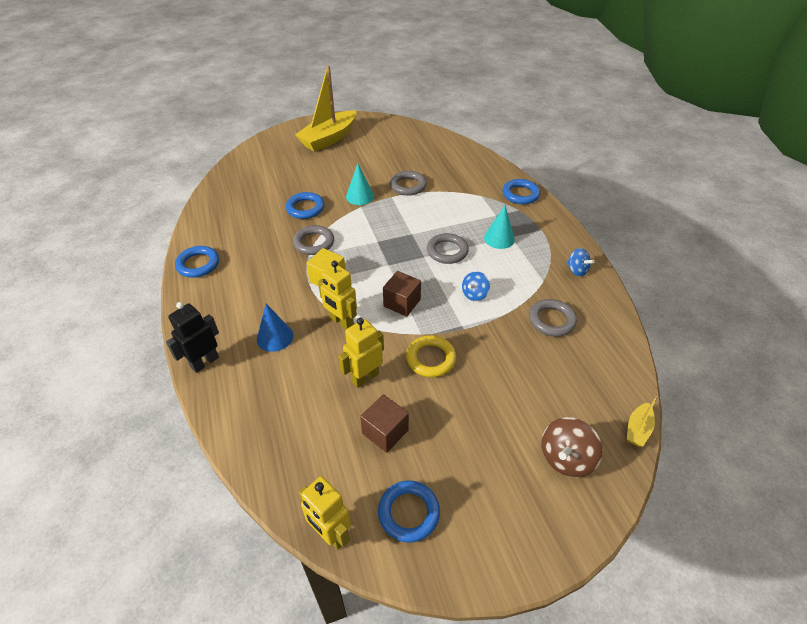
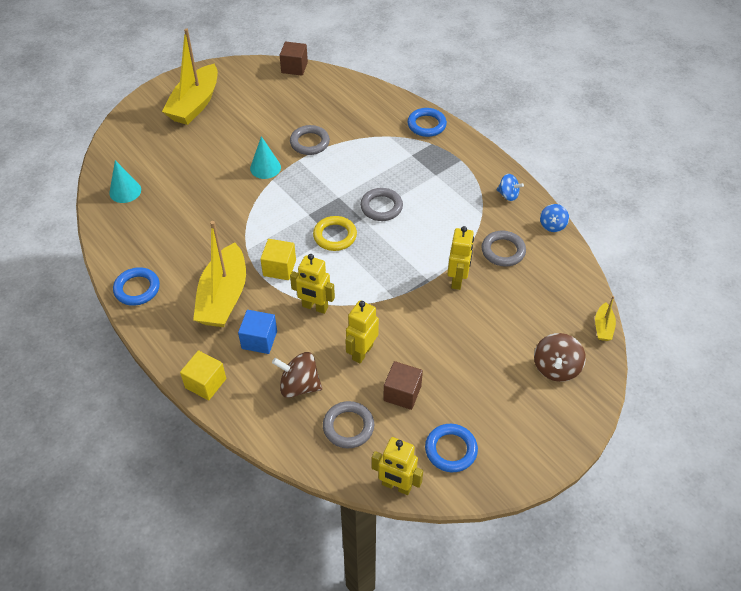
camera: 20 degrees left, 5 degrees up
(205, 362) = (205, 383): black robot -> yellow cube
(265, 290) = (223, 297): none -> yellow boat
(275, 337) = (259, 340): blue cone -> blue cube
(287, 391) = (299, 385): none -> brown spinning top
(305, 208) = (215, 196): blue ring -> none
(314, 243) = (245, 233): grey ring -> grey ring (348, 427)
(402, 303) = (362, 272): brown cube -> brown cube (294, 67)
(430, 358) = (412, 317): yellow ring -> yellow ring (335, 236)
(474, 294) = (425, 245): blue spinning top -> blue spinning top (552, 225)
(493, 335) = (457, 280): none -> yellow robot
(499, 238) = (425, 180): turquoise cone -> turquoise cone (125, 191)

